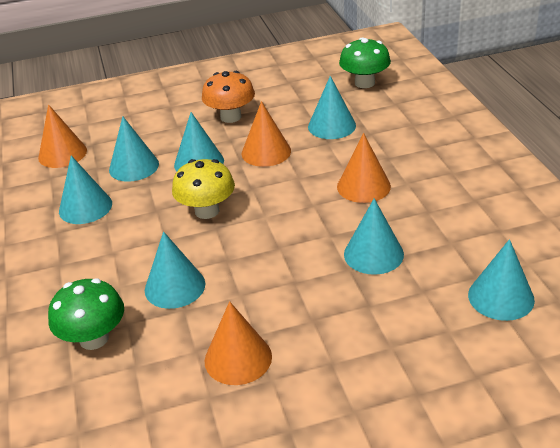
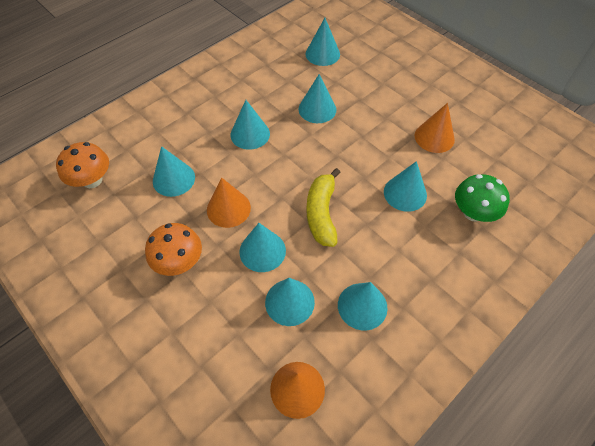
camera: 120 degrees left, 20 degrees up
(207, 211) = (321, 213): yellow mushroom -> yellow banana
(363, 186) = (250, 134): orange cone -> turquoise cone
(364, 83) = (92, 180): green mushroom -> orange mushroom

